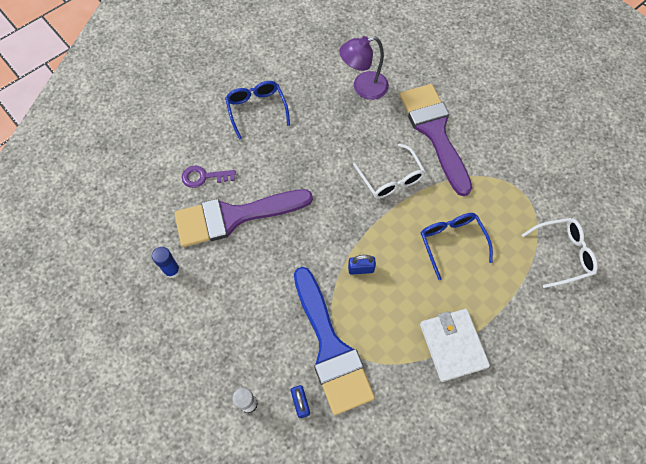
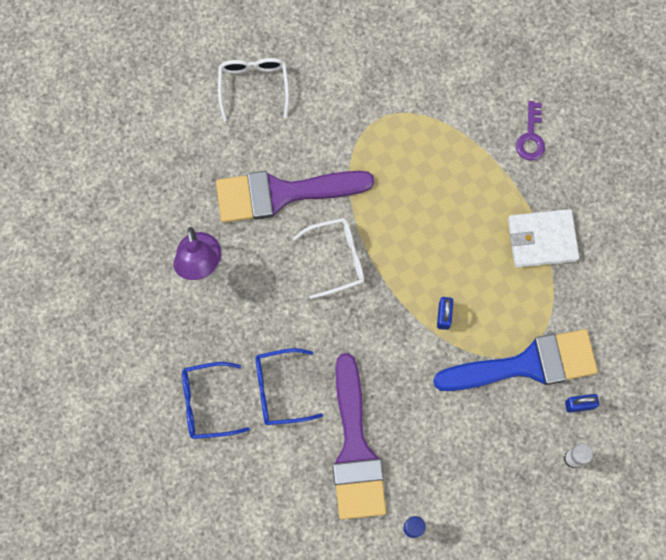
camera: 80 degrees left, 10 degrees up
(204, 177) = (294, 480): purple key -> purple key (531, 136)
(451, 242) = (428, 211): blue glasses -> blue glasses (280, 389)
(562, 254) = (460, 100): white glasses -> white glasses (253, 86)

